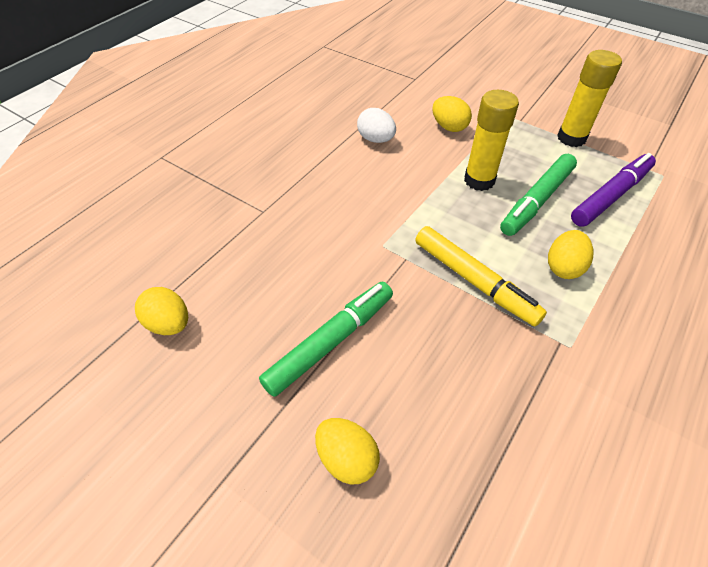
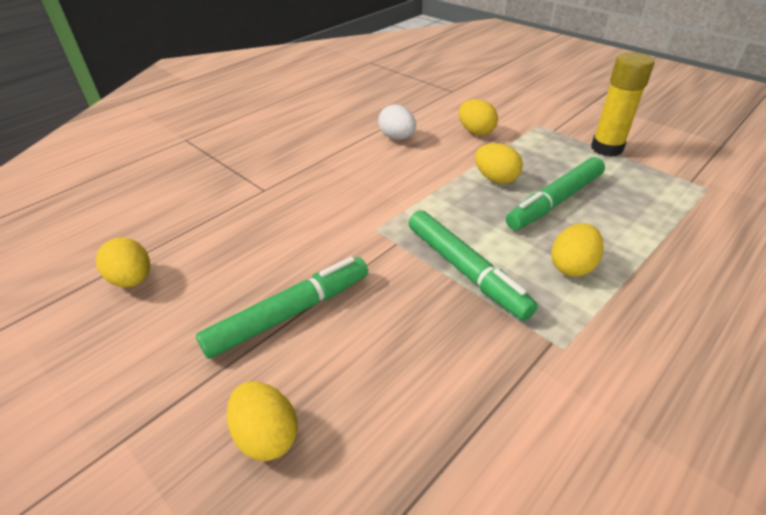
camera: 10 degrees right, 10 degrees down
(474, 281) = (465, 270): yellow marker -> green marker
(479, 180) = (495, 179): yellow glue stick -> yellow egg
(610, 196) = (641, 203): purple marker -> none

